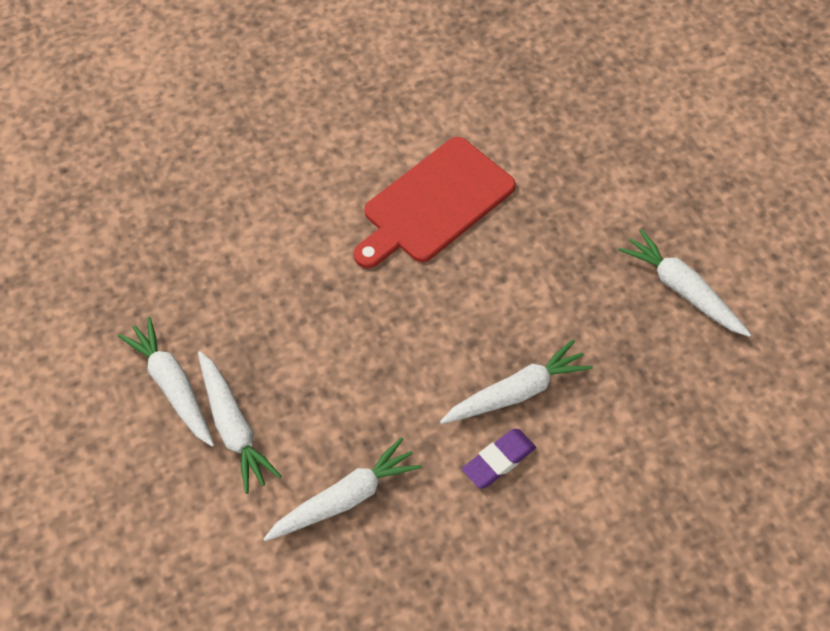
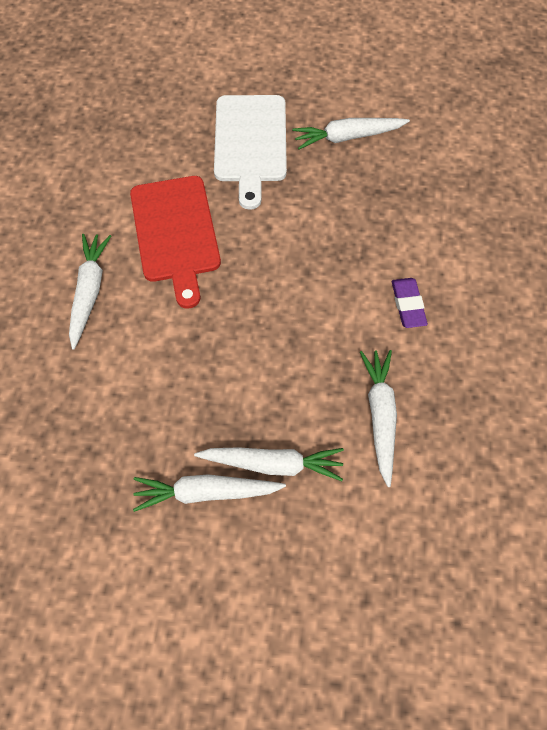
camera: 60 degrees left, 5 degrees up
(517, 392) = (363, 267): white carrot -> white carrot (89, 292)
(598, 204) = (250, 143): none -> white cutting board

